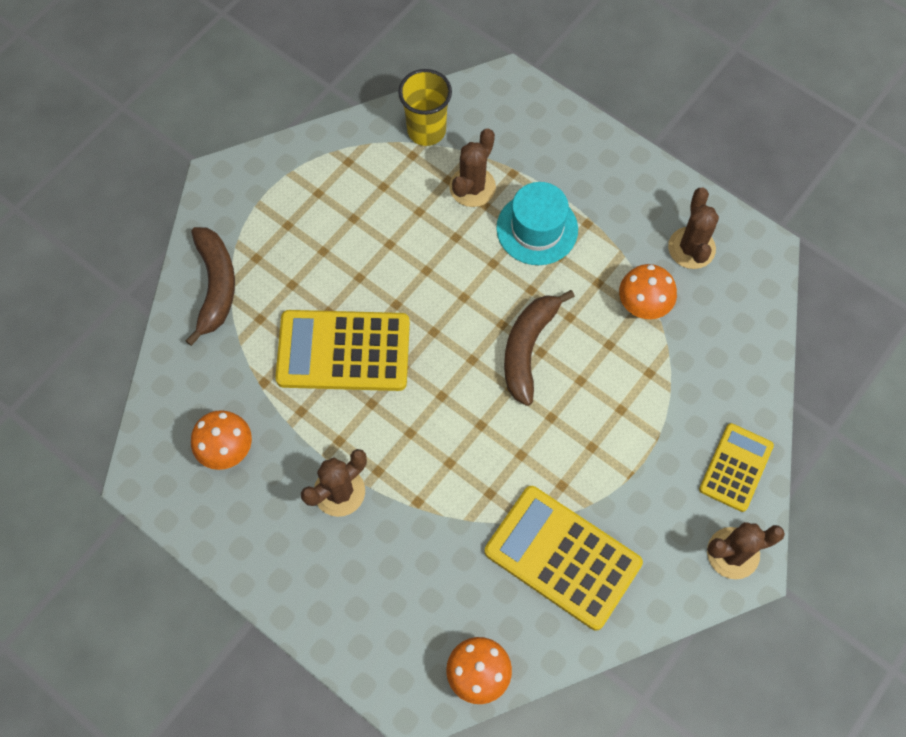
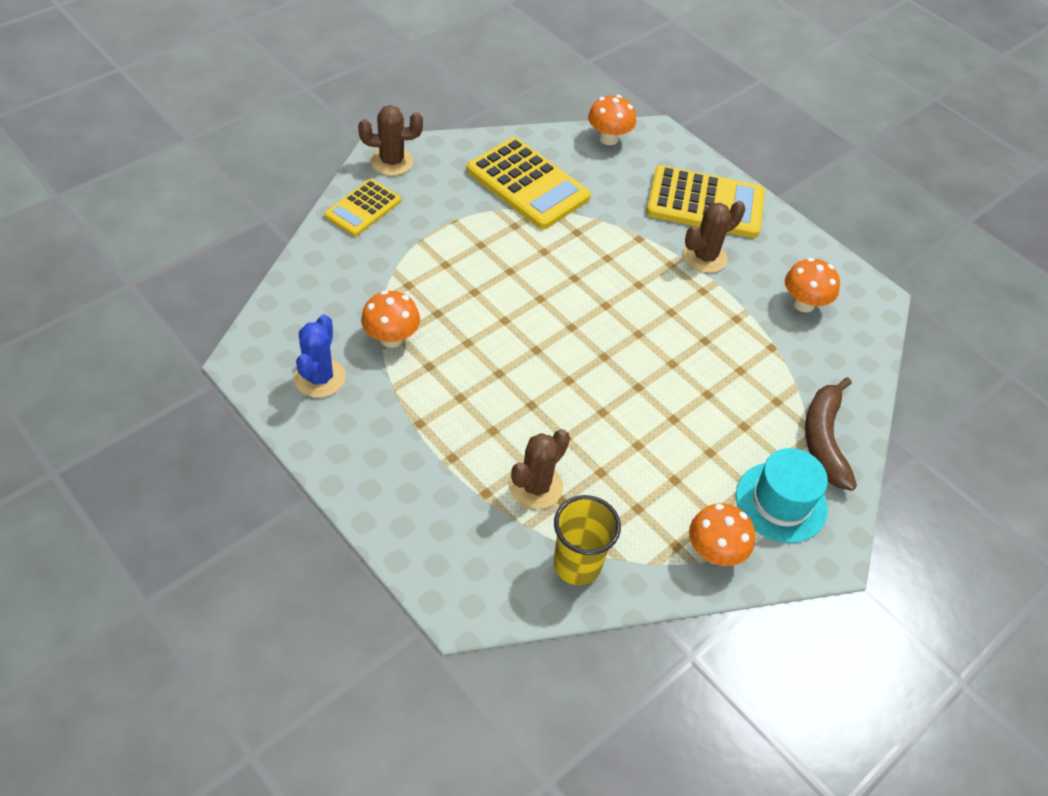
camera: 175 degrees left, 15 degrees down
(316, 162) = (714, 552): none -> orange mushroom
(343, 351) = (694, 357): yellow calculator -> yellow calculator (705, 203)
(528, 349) = (516, 325): brown banana -> none
(537, 229) = (476, 428): turquoise hat -> turquoise hat (781, 502)
(691, 248) = (319, 378): brown cactus -> blue cactus

